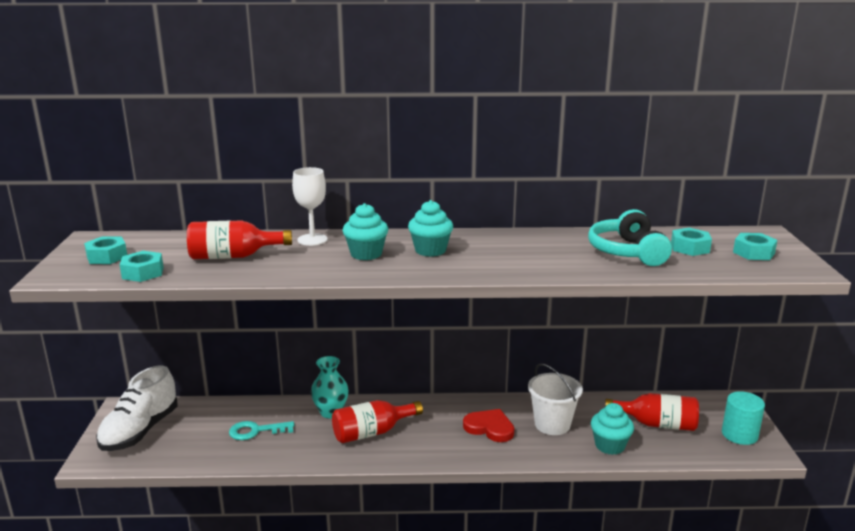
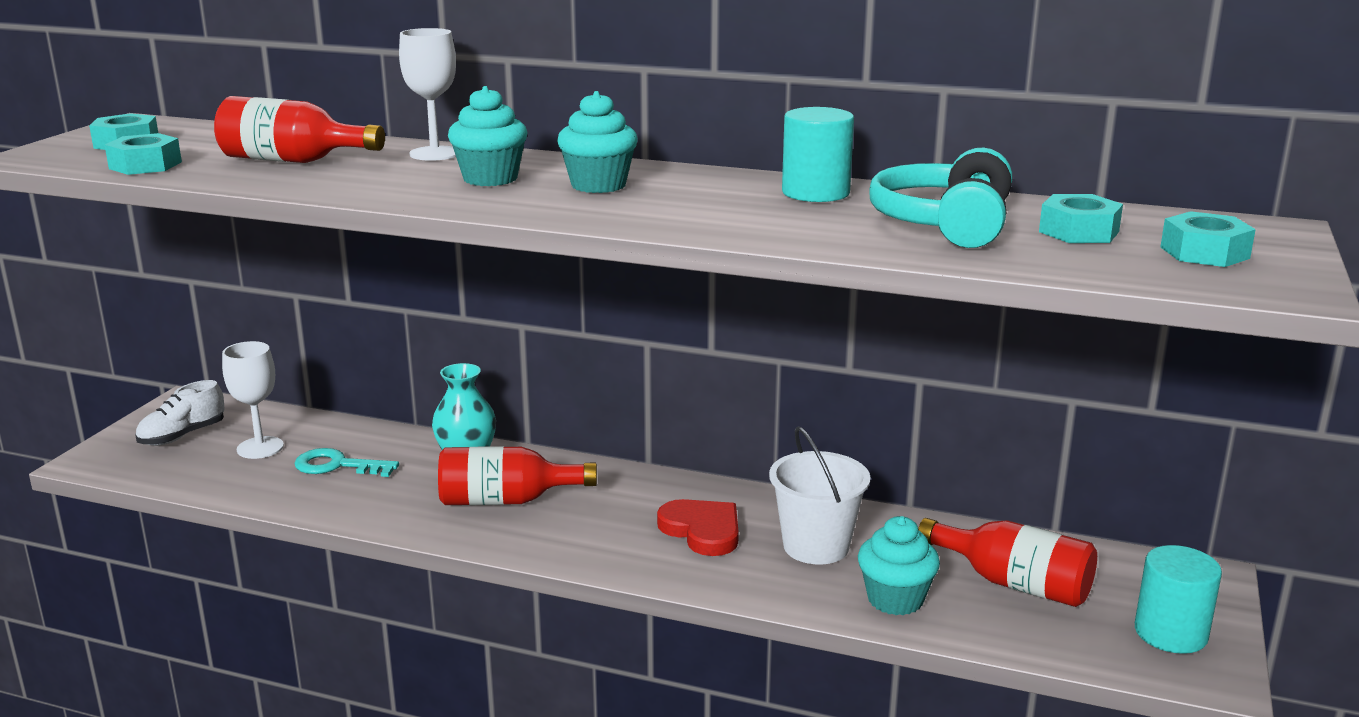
camera: 20 degrees right, 0 degrees up
(140, 431) = (182, 436): white shoe -> white shoe, size x0.59
(198, 429) = (260, 448): none -> white goblet
(545, 240) = (815, 193): none -> turquoise cylinder

